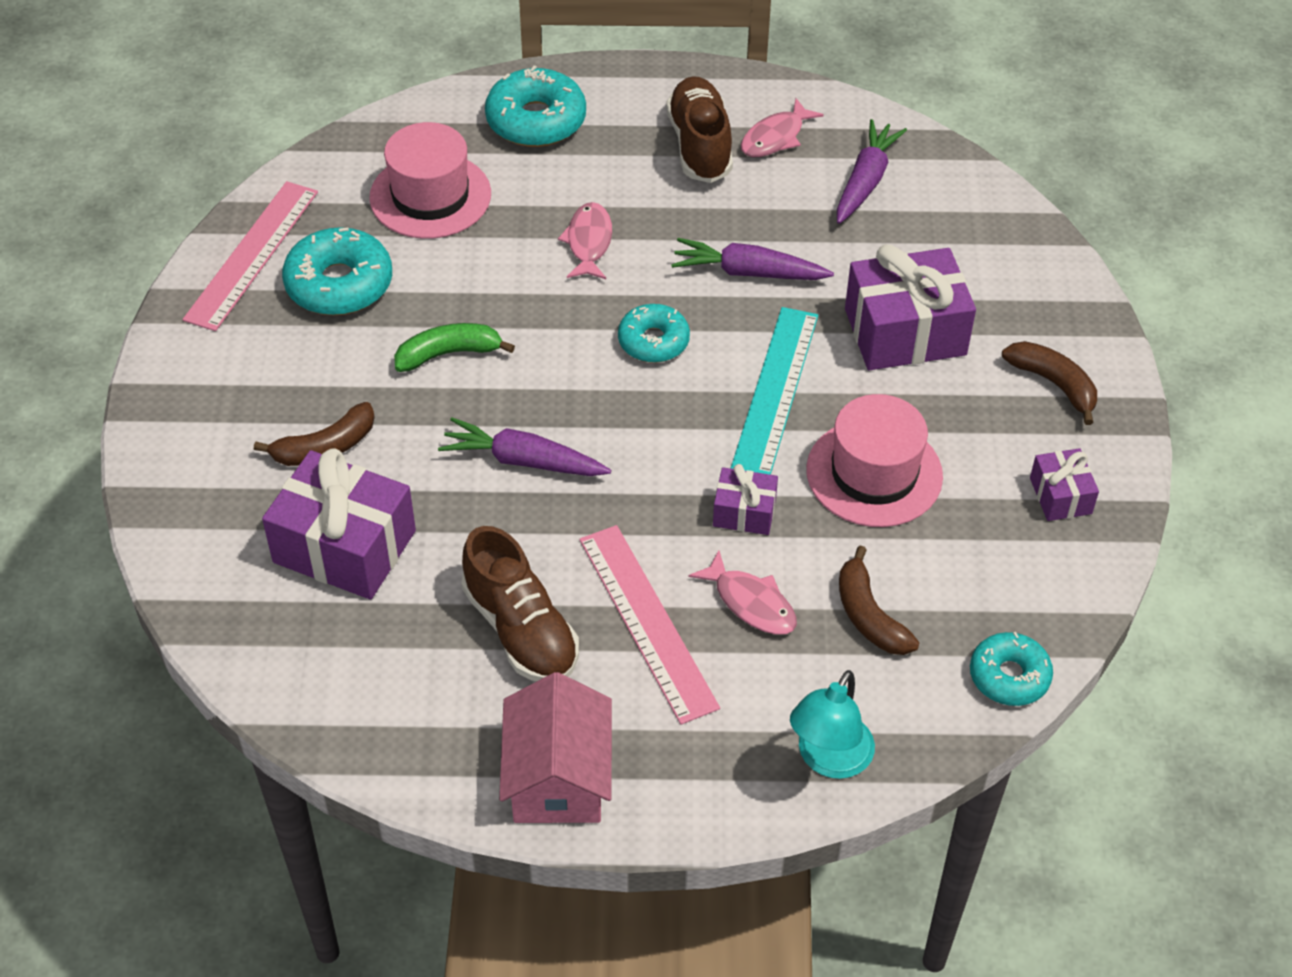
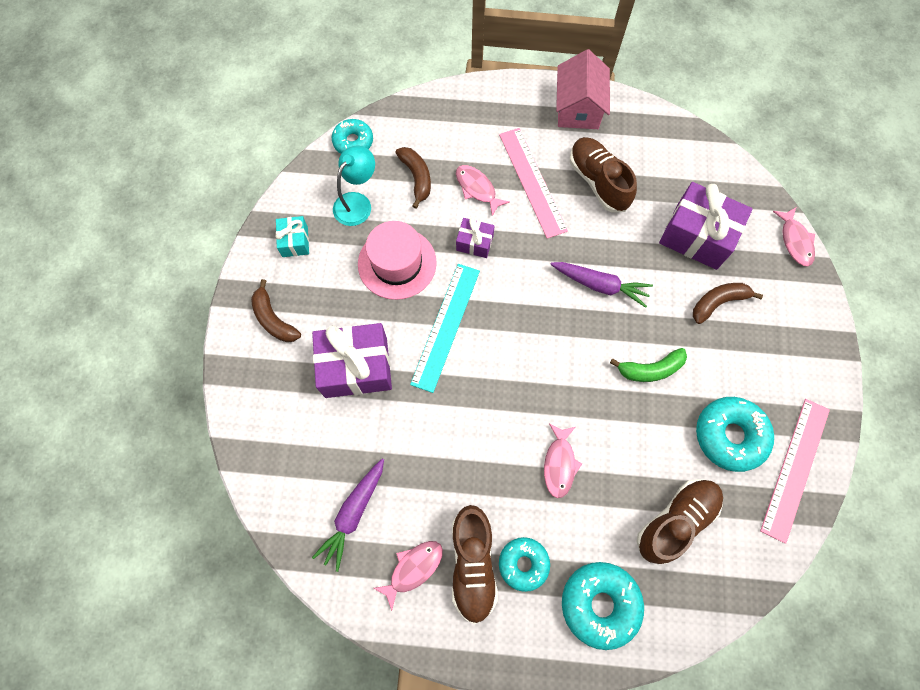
camera: 175 degrees left, 20 degrees up
(167, 548) = (795, 241): none -> pink fish
(430, 196) = (675, 520): pink hat -> brown shoe
(653, 341) = (519, 370): turquoise donut -> turquoise donut (523, 563)
(748, 272) = (451, 427): purple carrot -> none
(828, 759) = (449, 108): turquoise lamp -> turquoise lamp (357, 202)
(1060, 496) = (295, 241): purple gift -> turquoise gift

